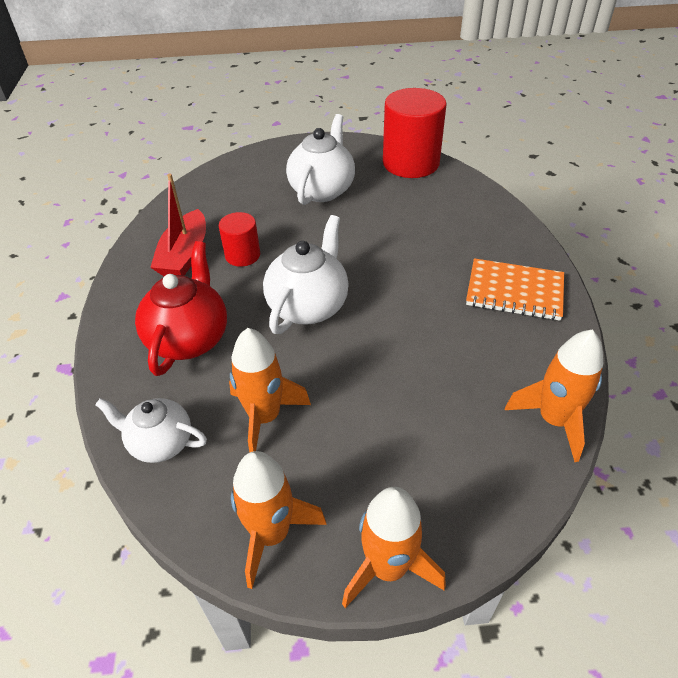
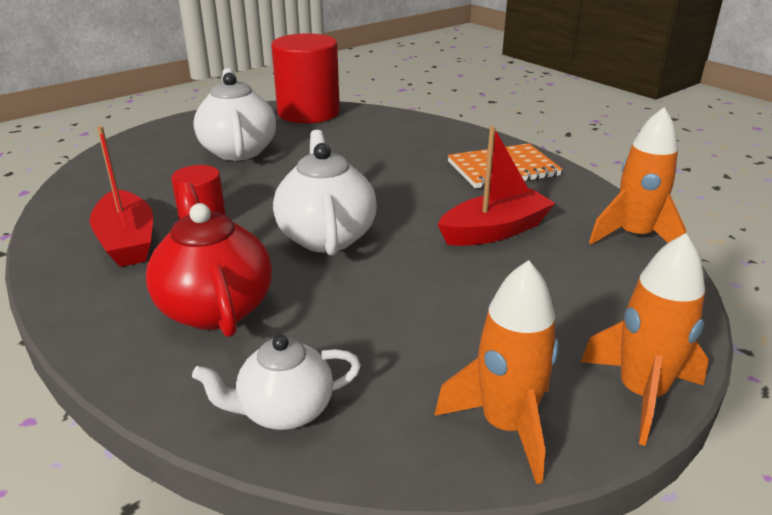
camera: 35 degrees left, 15 degrees down
(265, 417) = (383, 336): orange rocket -> none
(437, 358) = (495, 231): none -> red boat

